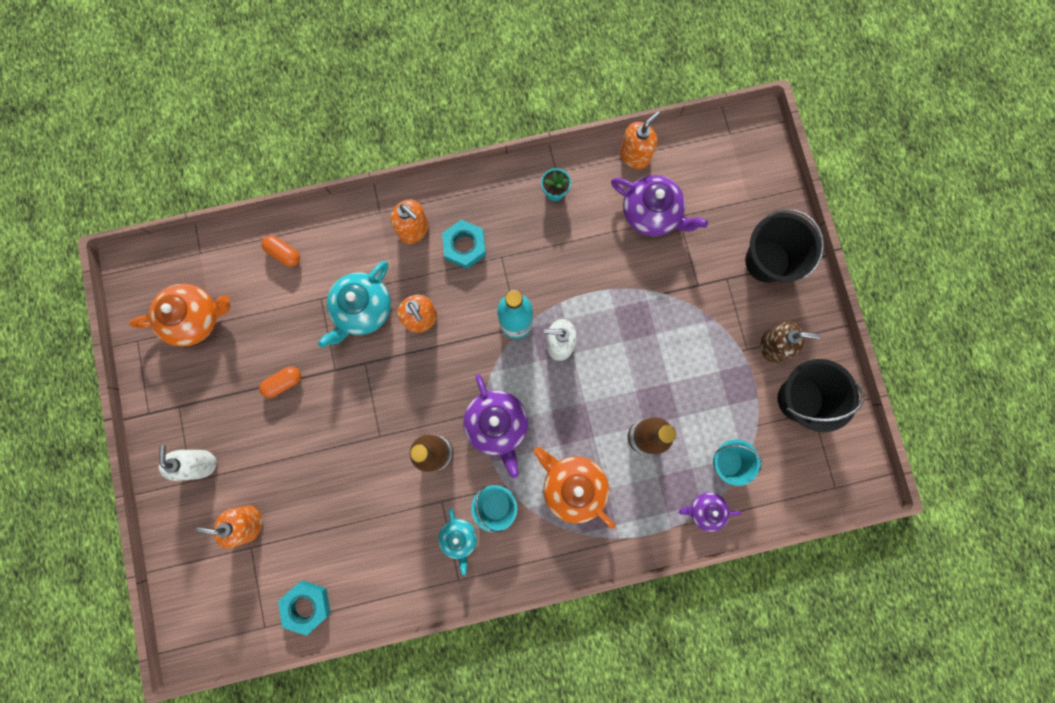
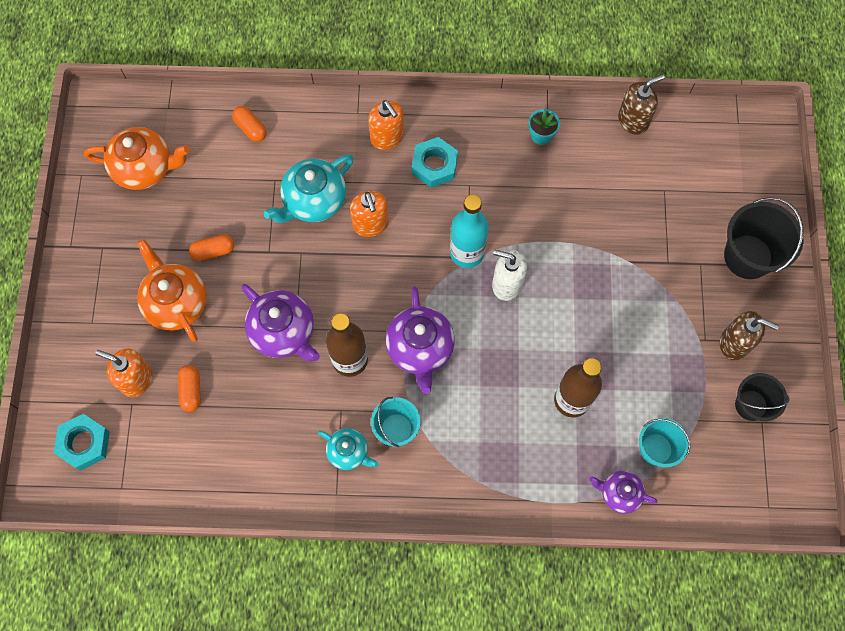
camera: 15 degrees right, 10 degrees down
(200, 464) = (106, 308): white soap dispenser -> none
(301, 520) = (191, 390): none -> orange capsule
(307, 605) = (171, 478): turquoise nut -> turquoise nut (84, 443)
(459, 538) = (349, 452): turquoise teapot -> turquoise teapot turned 60 degrees counterclockwise
(572, 486) = (483, 431): orange teapot -> orange teapot (176, 302)
(635, 155) = (633, 120): orange soap dispenser -> brown soap dispenser
(652, 213) = (637, 180): purple teapot -> purple teapot (284, 332)
(800, 399) = (751, 405): black bucket -> black bucket, size x0.63

